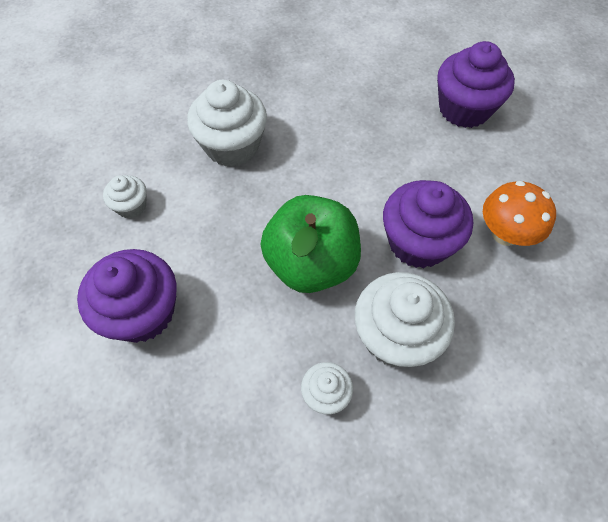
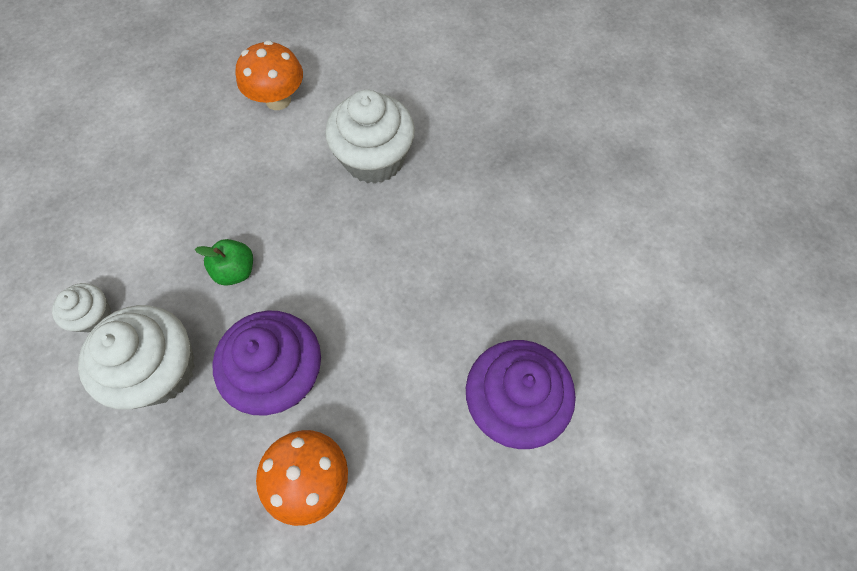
camera: 75 degrees right, 5 degrees up
(131, 206) = (278, 100): white cupcake -> orange mushroom
(142, 312) = (165, 146): purple cupcake -> none
(311, 264) = (235, 271): green apple -> green apple, size x0.46

